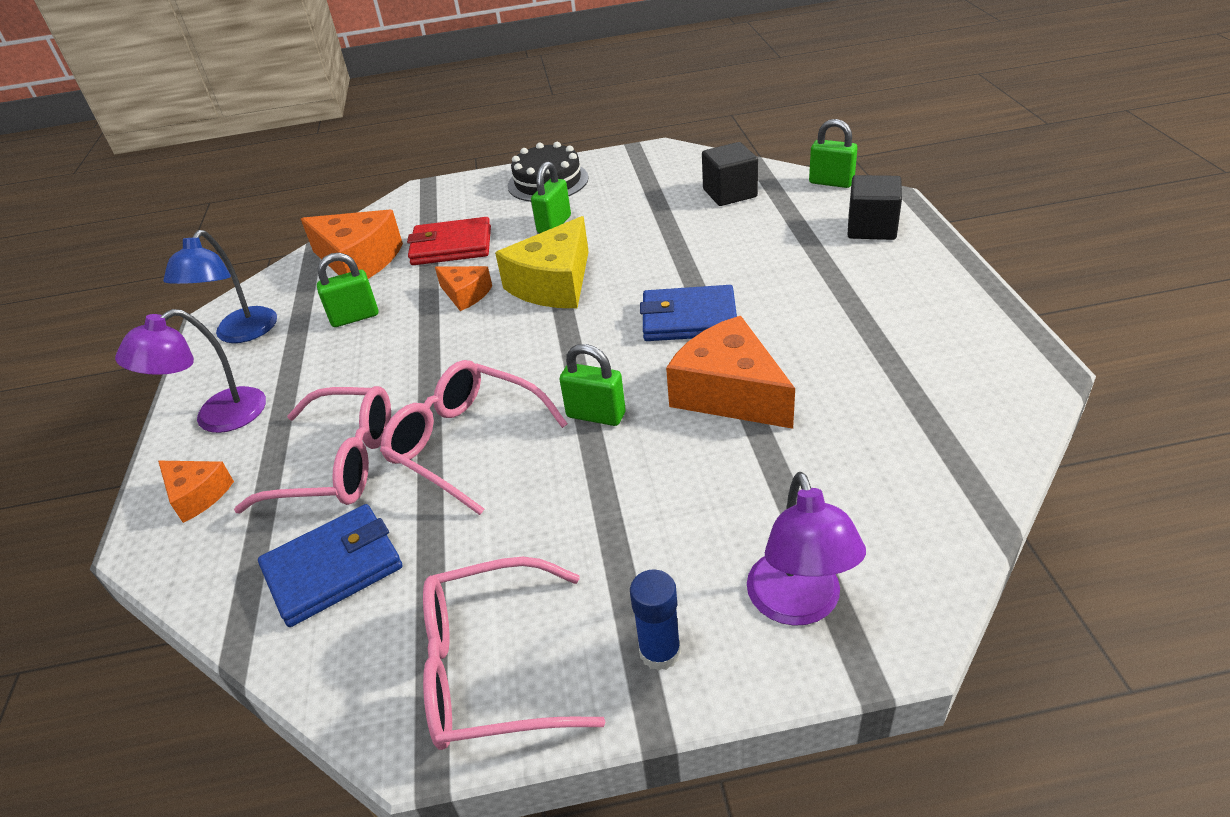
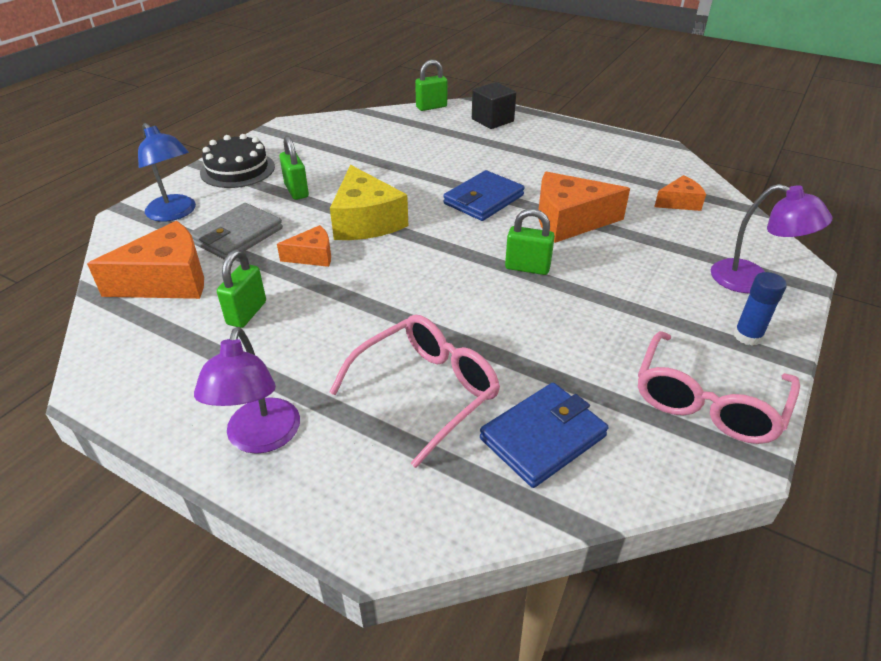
camera: 55 degrees left, 0 degrees up
(197, 495) = (356, 486): orange cheese -> orange cheese (679, 202)
(240, 334) = (152, 381): blue lamp -> blue lamp (175, 213)
(333, 568) = (542, 437): blue wallet -> blue wallet turned 45 degrees clockwise
(451, 246) = (237, 236): red wallet -> grey wallet
(465, 443) = (484, 325): pink glasses -> none
(596, 415) = (527, 268): green padlock -> green padlock turned 45 degrees clockwise
(729, 193) = (383, 131): black cube -> none

